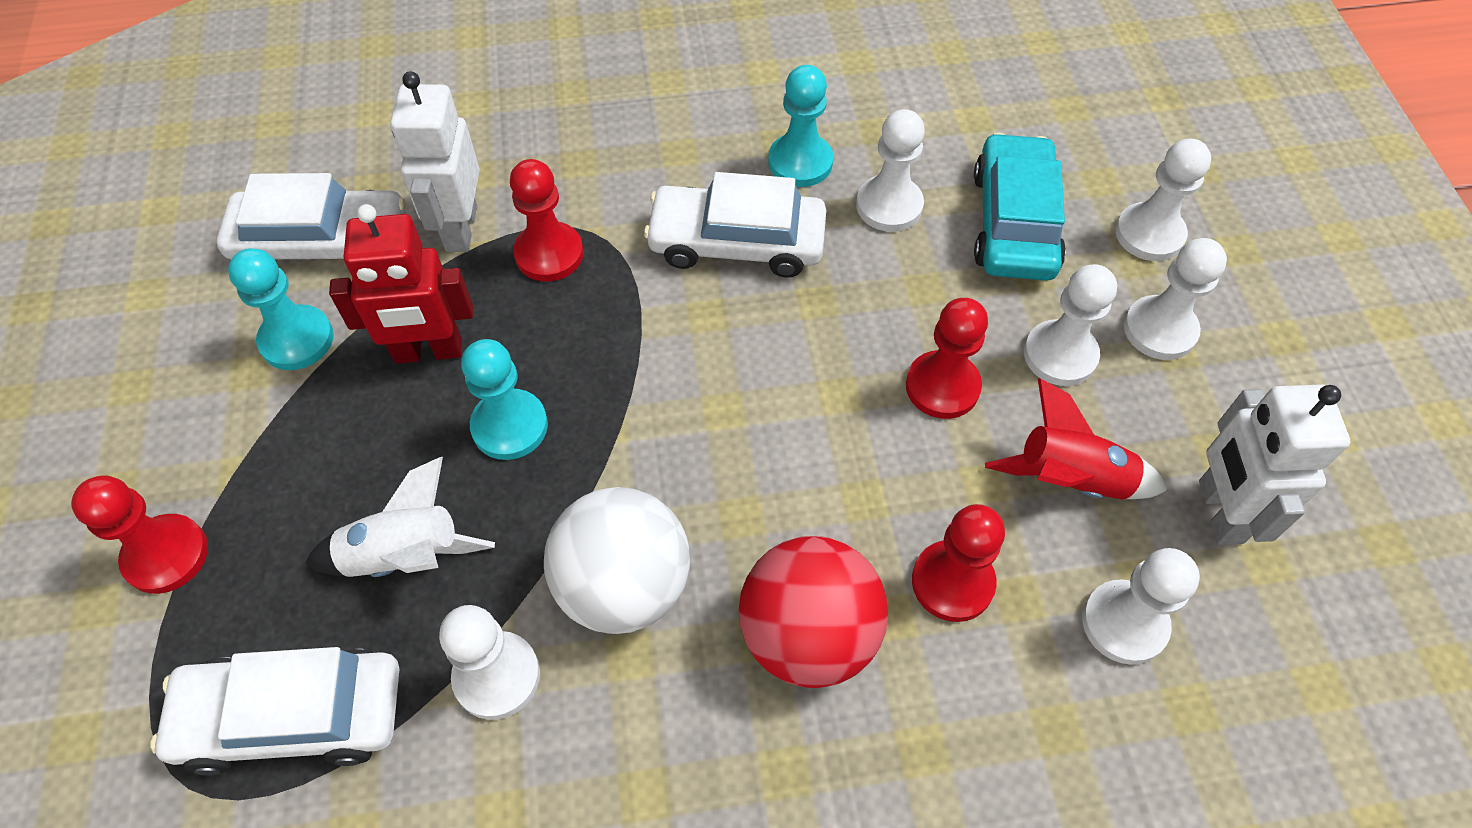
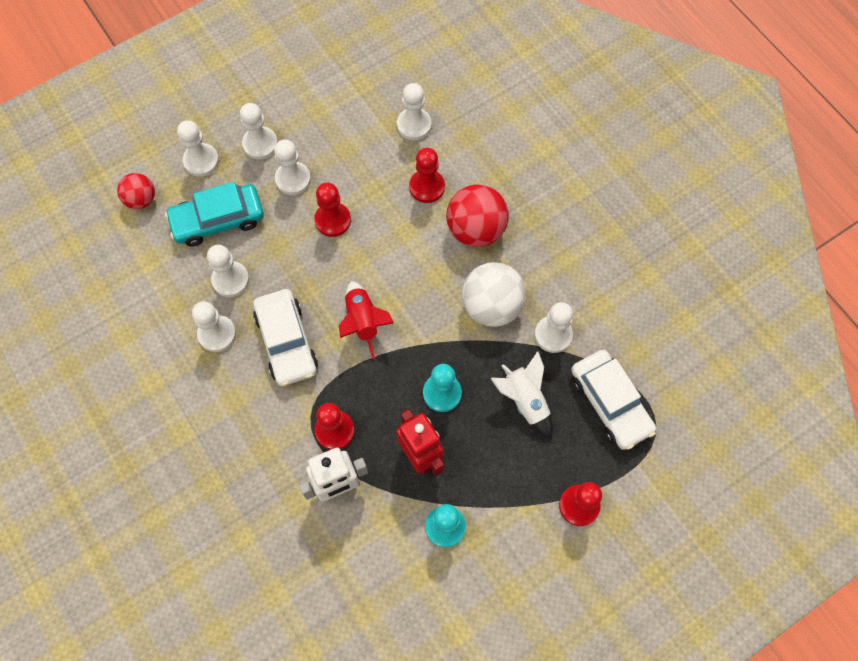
camera: 115 degrees left, 10 degrees up
(322, 242) = (380, 557): white car -> none
(800, 162) = (217, 334): turquoise pawn -> white pawn
(1070, 480) = (358, 159): red rocket -> red rocket (363, 322)
(1095, 138) = (141, 199): none -> red ball
(1219, 511) = (347, 104): white robot -> none

